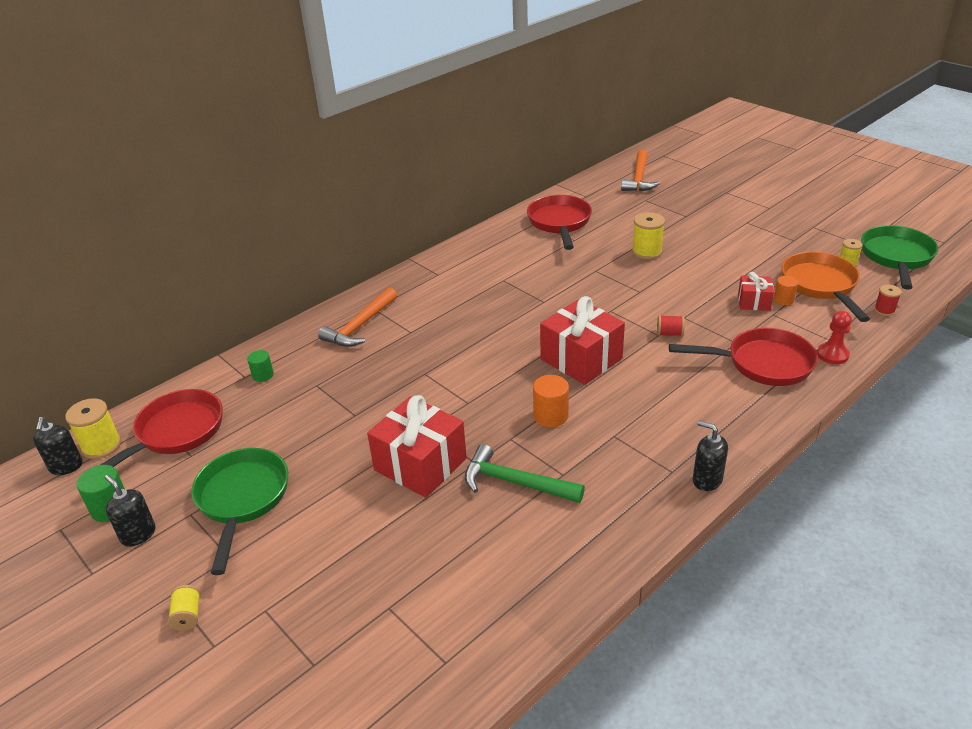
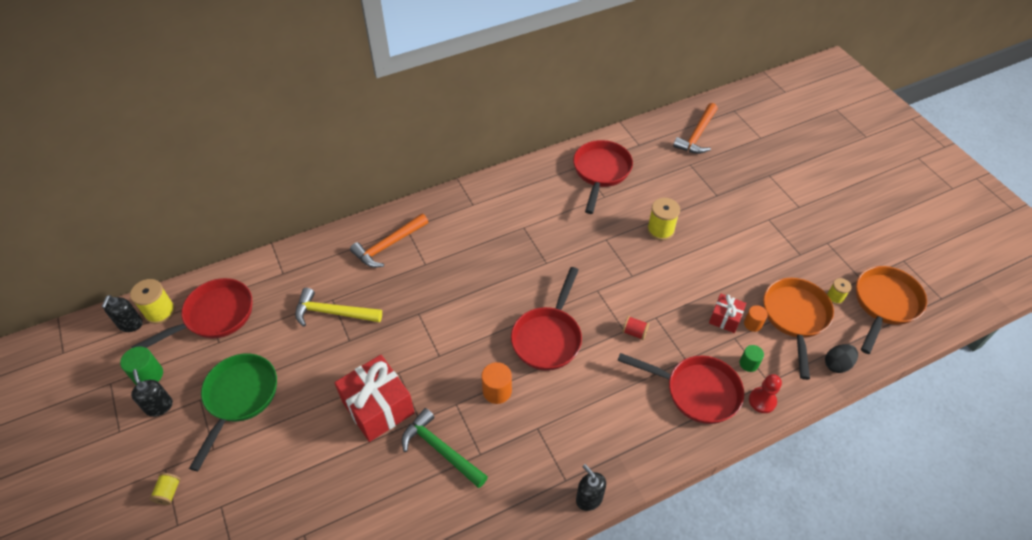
camera: 15 degrees right, 15 degrees up
(263, 375) = (296, 276): green cylinder -> green cylinder (748, 363)
(323, 396) = (333, 313): none -> yellow hammer
(581, 359) = (548, 337): red gift -> red pan
(884, 310) = (837, 364): red spool -> black egg
(896, 257) = (884, 304): green pan -> orange pan

